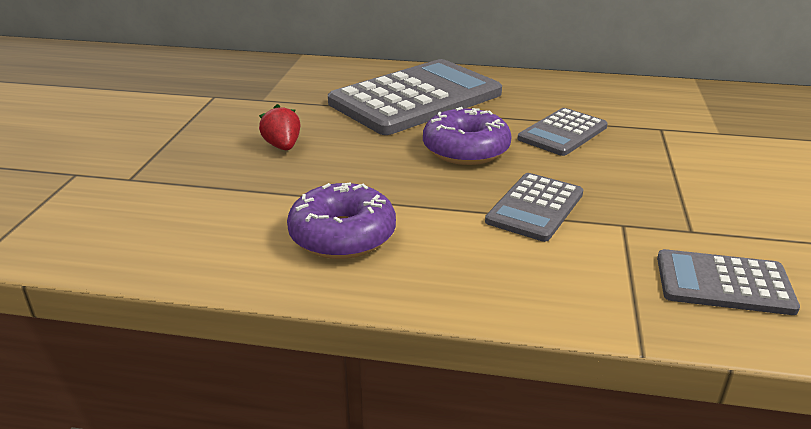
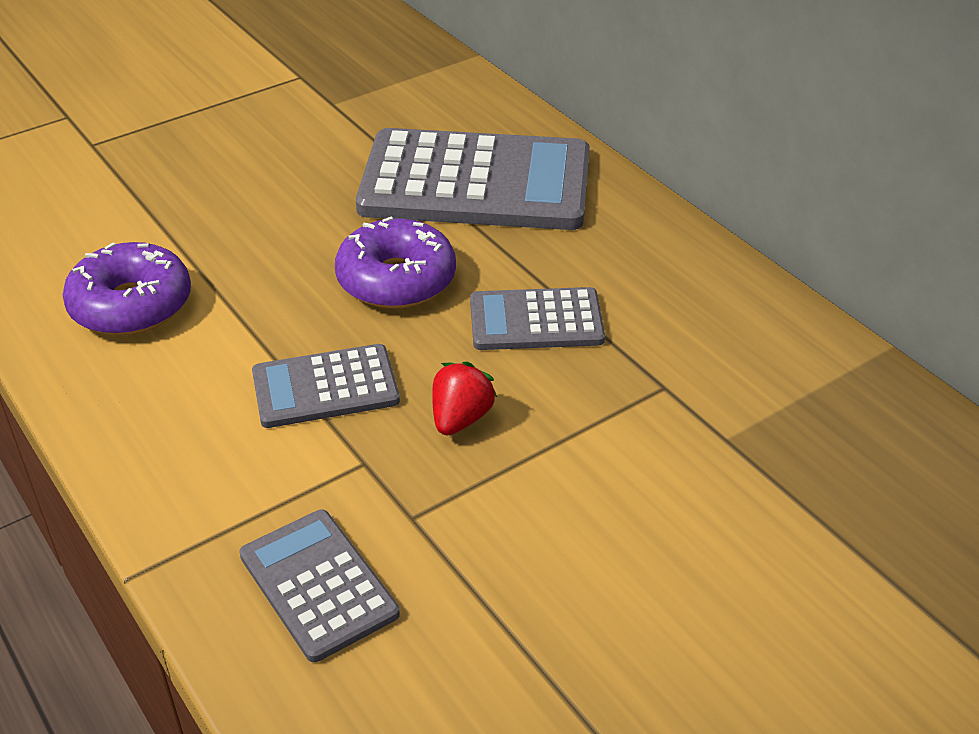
camera: 45 degrees right, 10 degrees up
(283, 146) = (251, 176): red strawberry -> red strawberry (460, 418)

